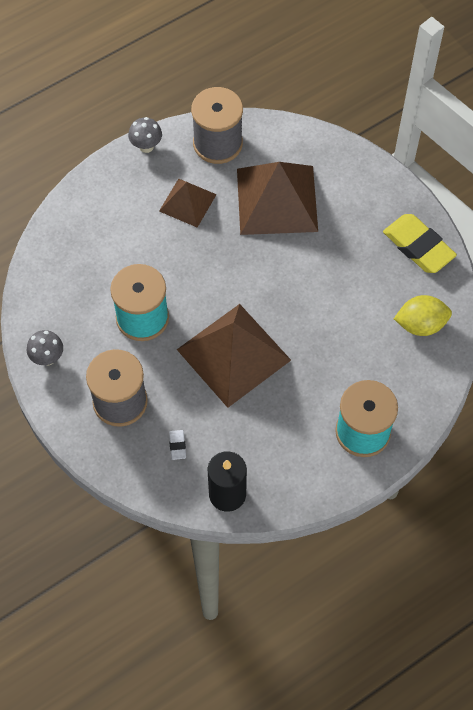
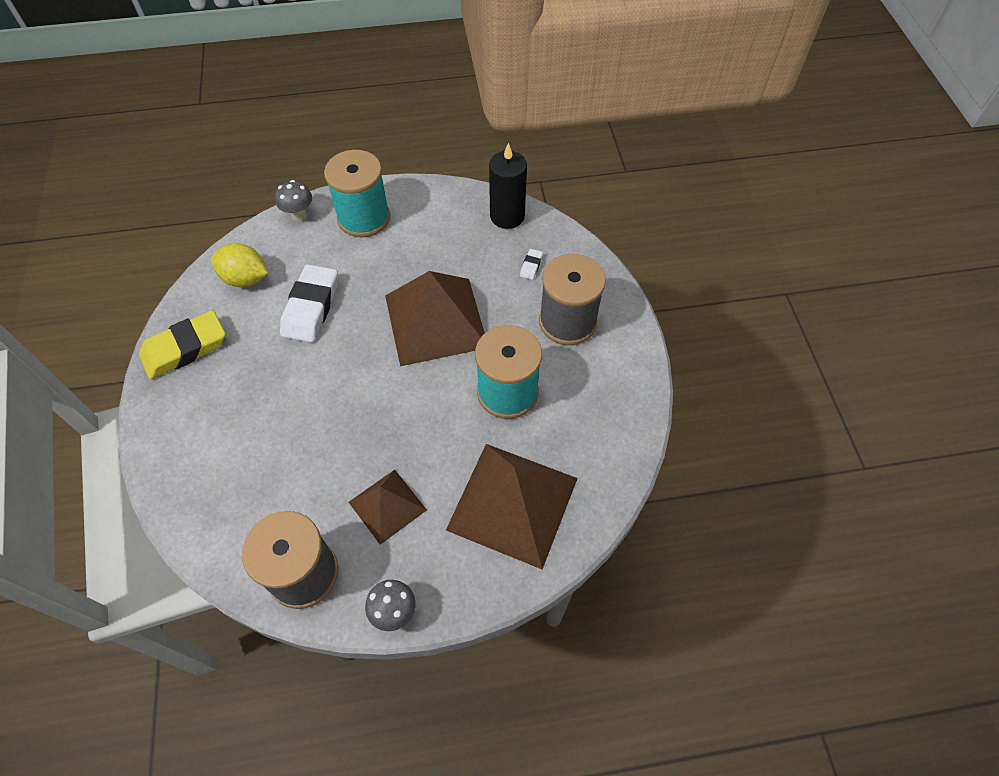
camera: 155 degrees left, 5 degrees down
(48, 358) = (625, 391): grey mushroom -> grey mushroom (299, 215)
(277, 200) = (285, 463): brown pyramid -> brown pyramid (512, 503)
(345, 322) = (311, 307): none -> white eraser
(418, 247) = (185, 349): yellow eraser -> yellow eraser turned 75 degrees clockwise

